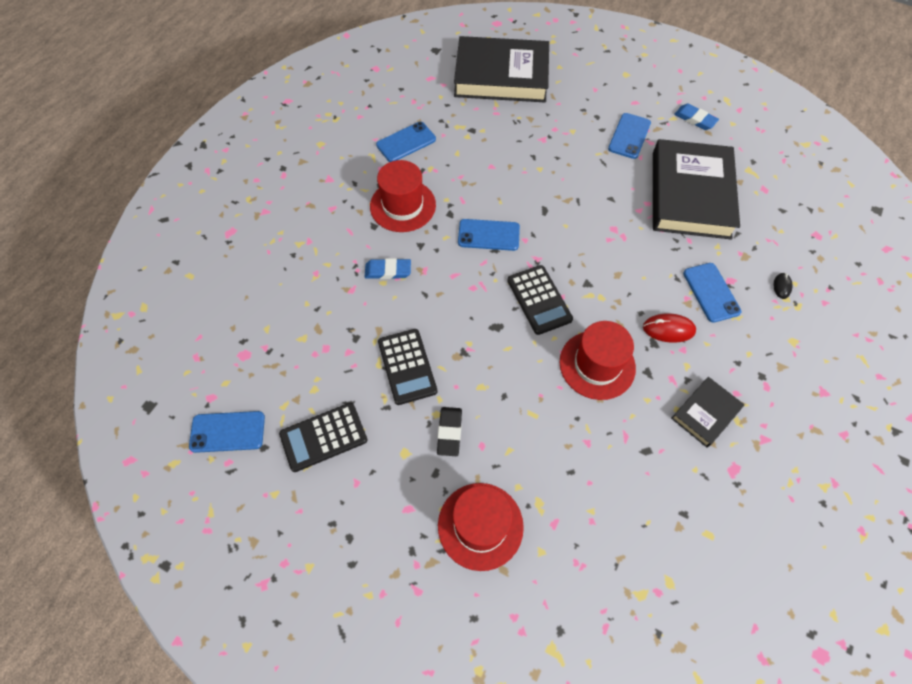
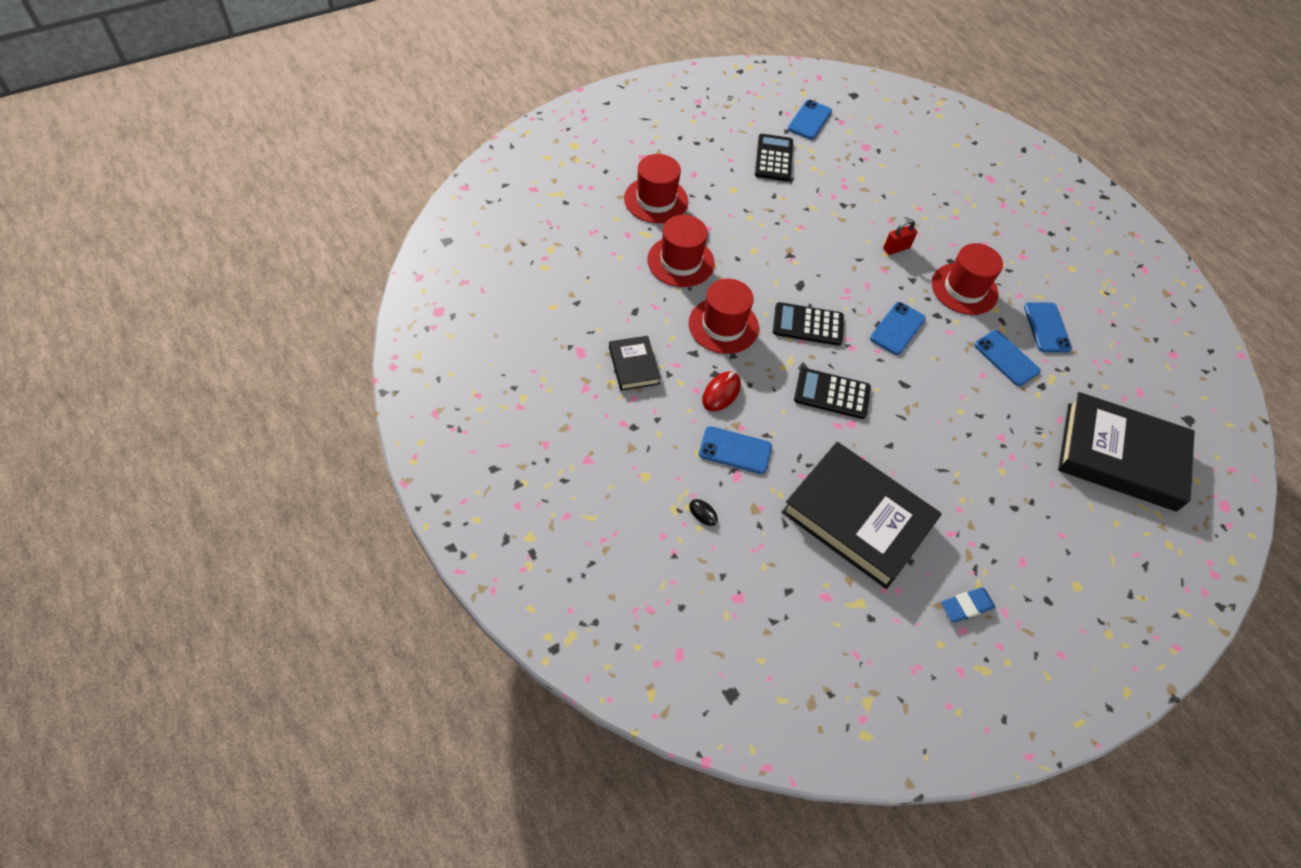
camera: 115 degrees right, 5 degrees down
(388, 271) = (896, 248): blue eraser -> red padlock
(407, 366) = (799, 220): black calculator -> black calculator (832, 394)
(449, 432) = (731, 217): black eraser -> none
(501, 76) = (1120, 456): black book -> black book turned 75 degrees clockwise
(550, 446) = (680, 261): none -> red hat
(629, 136) = (969, 519): blue phone -> blue phone (1006, 358)

